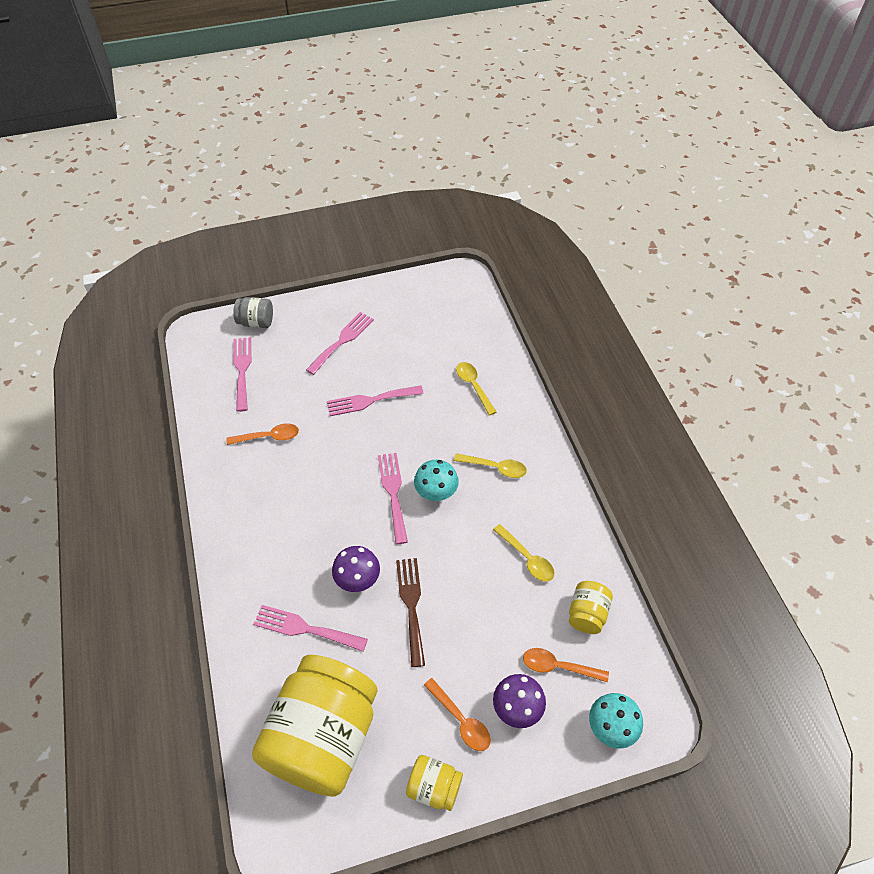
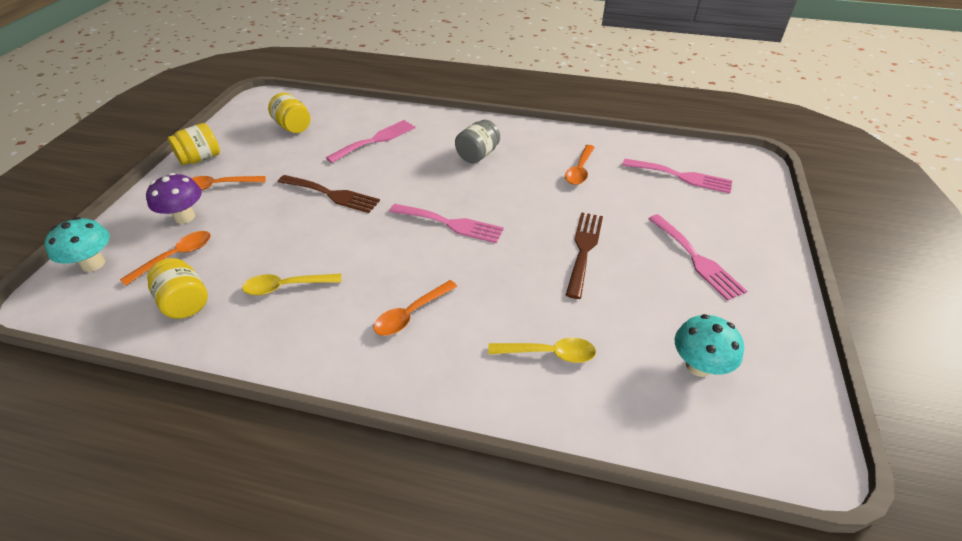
camera: 120 degrees right, 10 degrees down
(256, 322) = (756, 203): grey jar -> grey jar (477, 155)
(323, 737) = (293, 127): yellow jar -> yellow jar, size x0.43
(358, 580) = (386, 175): purple mushroom -> none
(370, 401) = (584, 249): pink fork -> brown fork
(436, 493) = (423, 253): turquoise mushroom -> turquoise mushroom (698, 366)
(495, 467) = (411, 314): yellow spoon -> orange spoon

